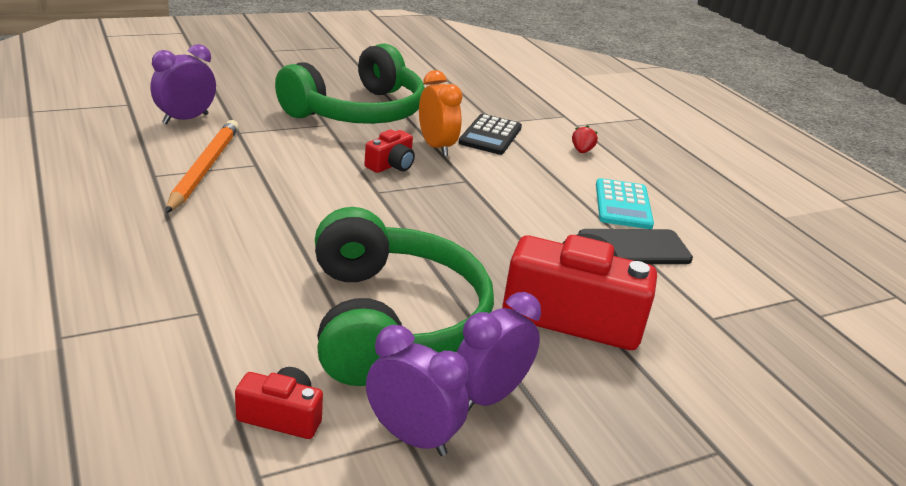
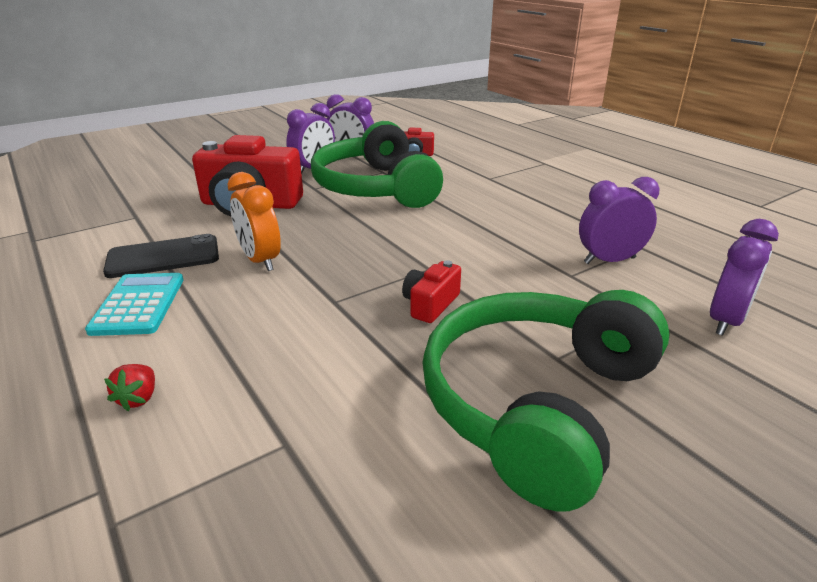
camera: 175 degrees right, 0 degrees up
(204, 169) = (609, 260): orange pencil -> purple clock
(436, 147) = (383, 349): orange clock -> orange clock (260, 260)
(490, 135) = (298, 399): black calculator -> none

